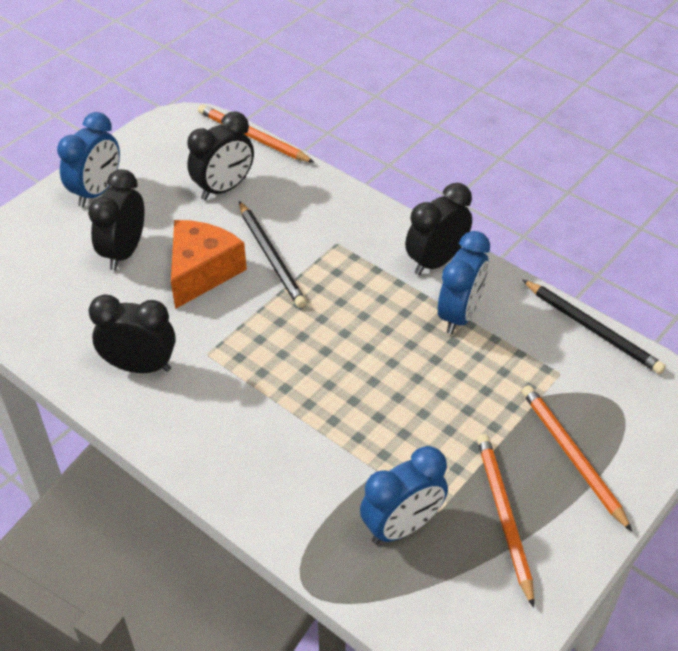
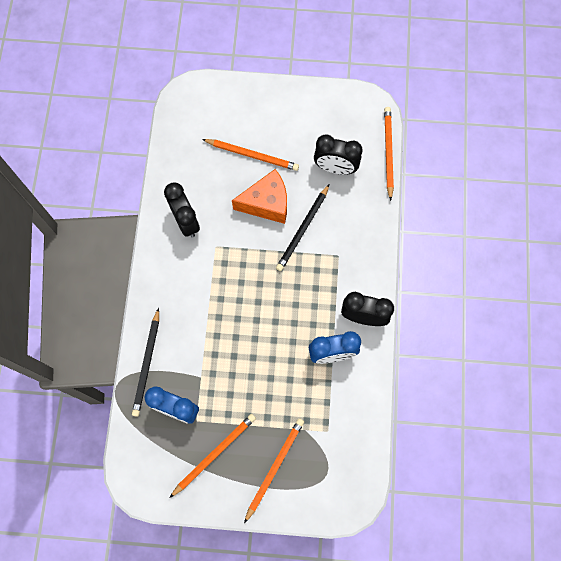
camera: 55 degrees right, 25 degrees up
(97, 192) = (284, 108): blue clock -> none
(124, 252) = (252, 155): black clock -> orange pencil
(592, 329) = (373, 431): black pencil -> black pencil (147, 364)

